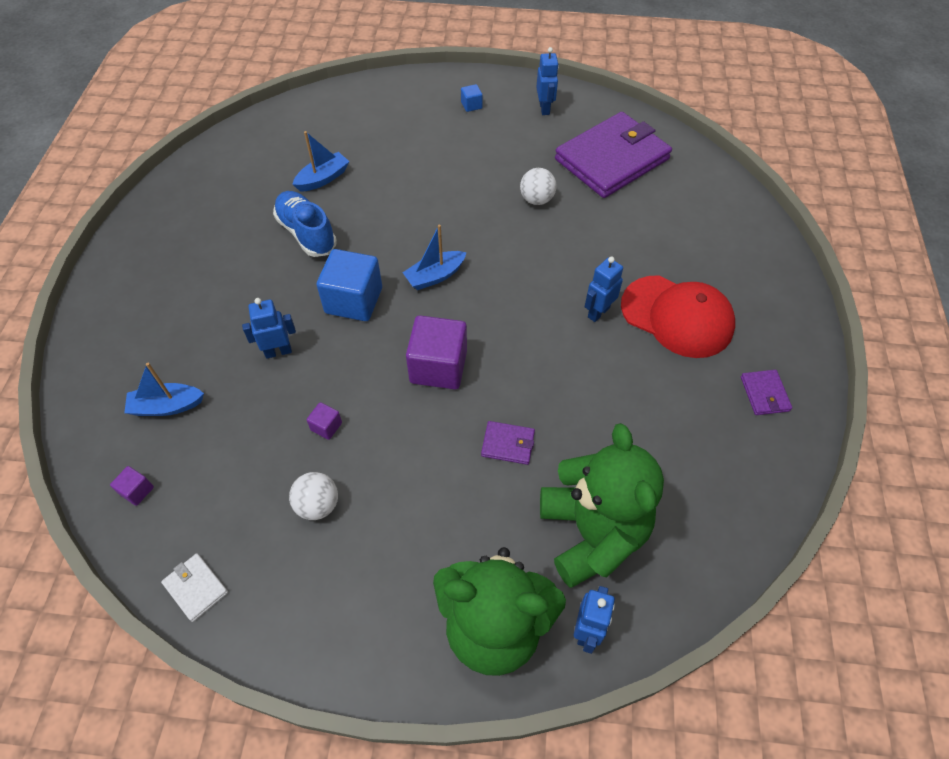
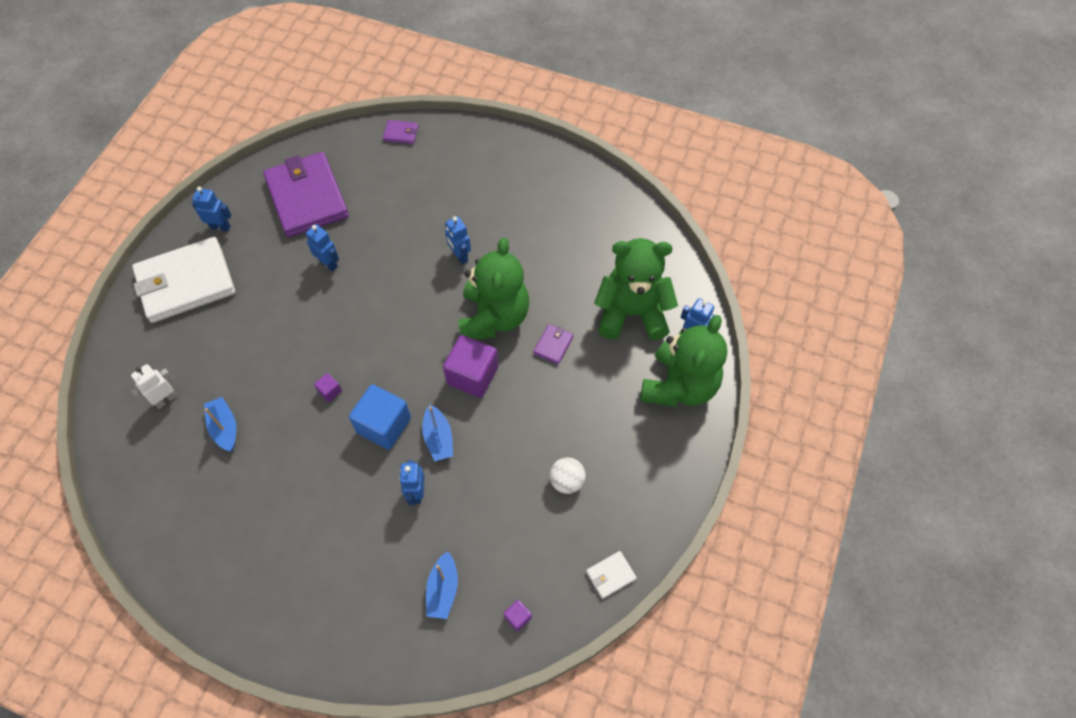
camera: 75 degrees left, 5 degrees up
(307, 233) = (290, 452): blue shoe -> none
(326, 426) = (501, 465): purple cube -> purple cube (330, 391)
(343, 131) = (166, 399): none -> white robot
(435, 276) = (381, 358): blue boat -> blue boat (438, 438)
(471, 105) = (186, 283): blue cube -> white wallet
(525, 369) = (494, 317): none -> green teddy bear
(536, 199) = (328, 263): white ball -> blue robot
(677, 316) = (481, 209): red cap -> none
(764, 394) = (560, 183): purple wallet -> purple wallet (401, 133)

